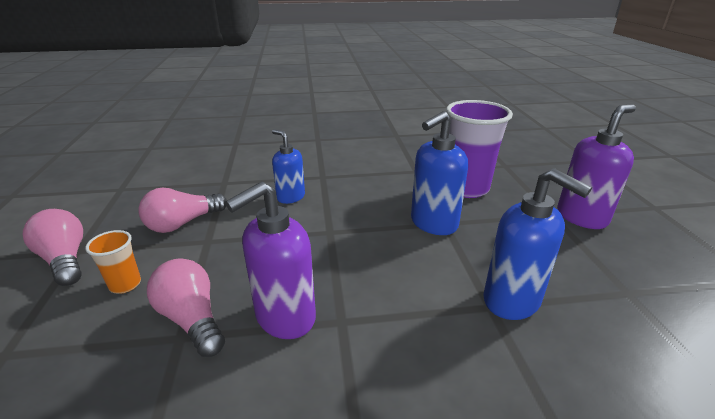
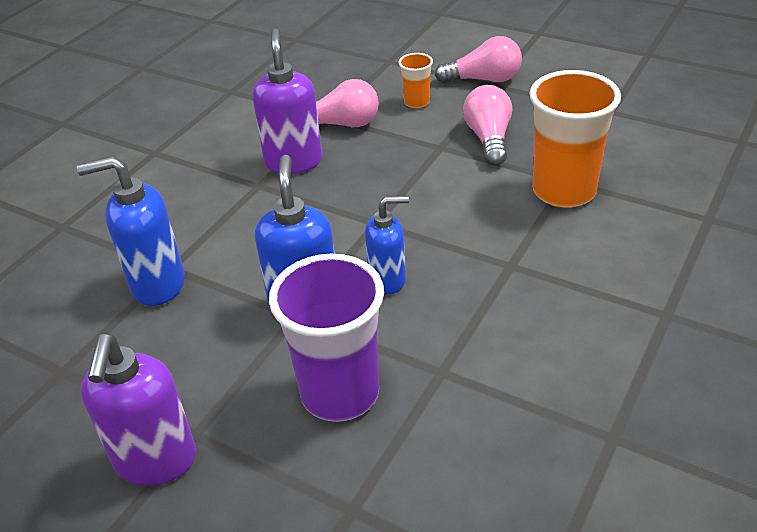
camera: 130 degrees right, 10 degrees up
(237, 180) = (564, 191): none -> orange cup
(290, 197) = (478, 219): blue soap dispenser -> blue soap dispenser (388, 280)

